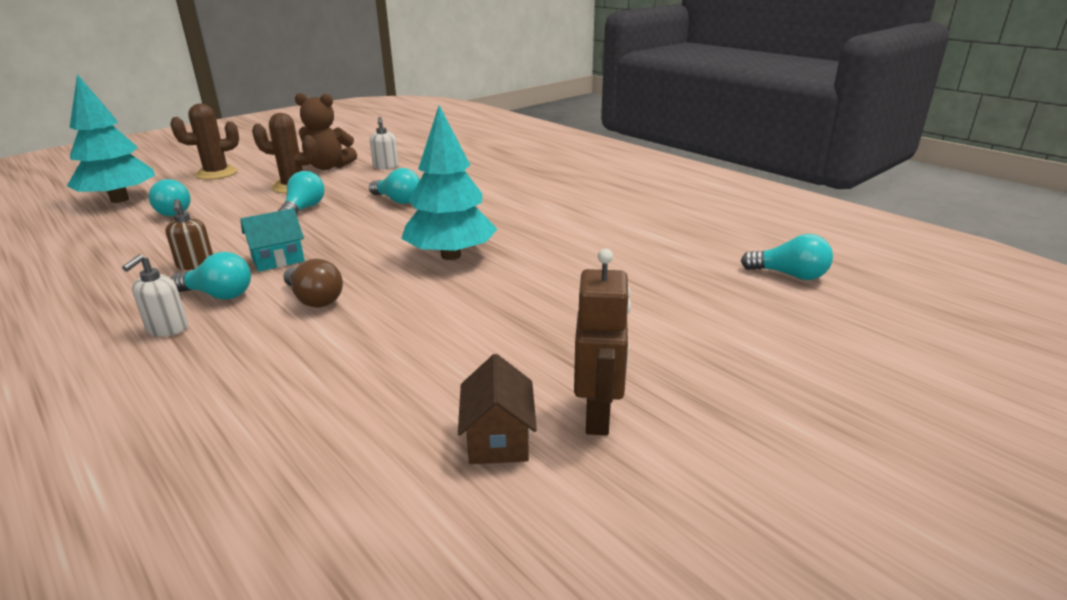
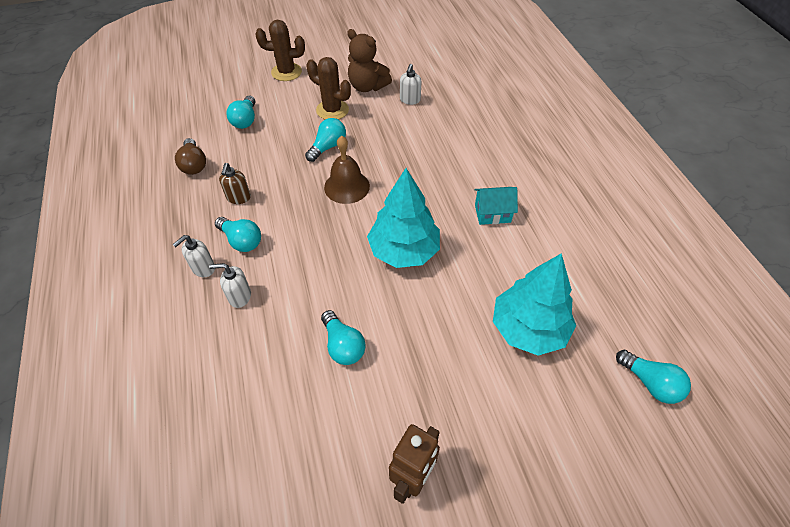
camera: 25 degrees right, 25 degrees up
(119, 199) = (215, 91): turquoise tree -> turquoise tree (528, 328)
(240, 338) = (239, 296): none -> white soap dispenser
(278, 259) = (289, 211): turquoise house -> turquoise house (492, 213)
(314, 299) = (295, 270): brown light bulb -> brown light bulb (194, 165)
(346, 229) = (347, 186): none -> brown bell
(398, 200) = (398, 157): turquoise light bulb -> turquoise light bulb (343, 345)
(498, 439) = (344, 467): brown house -> none

